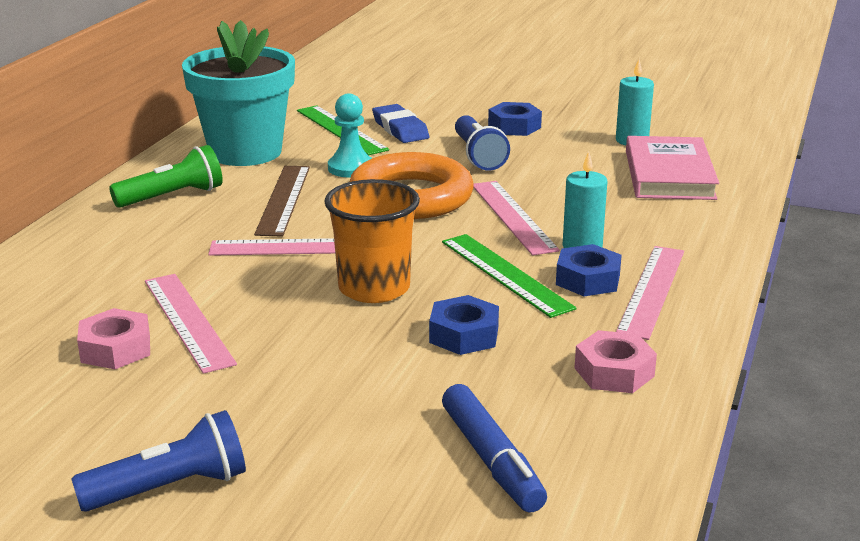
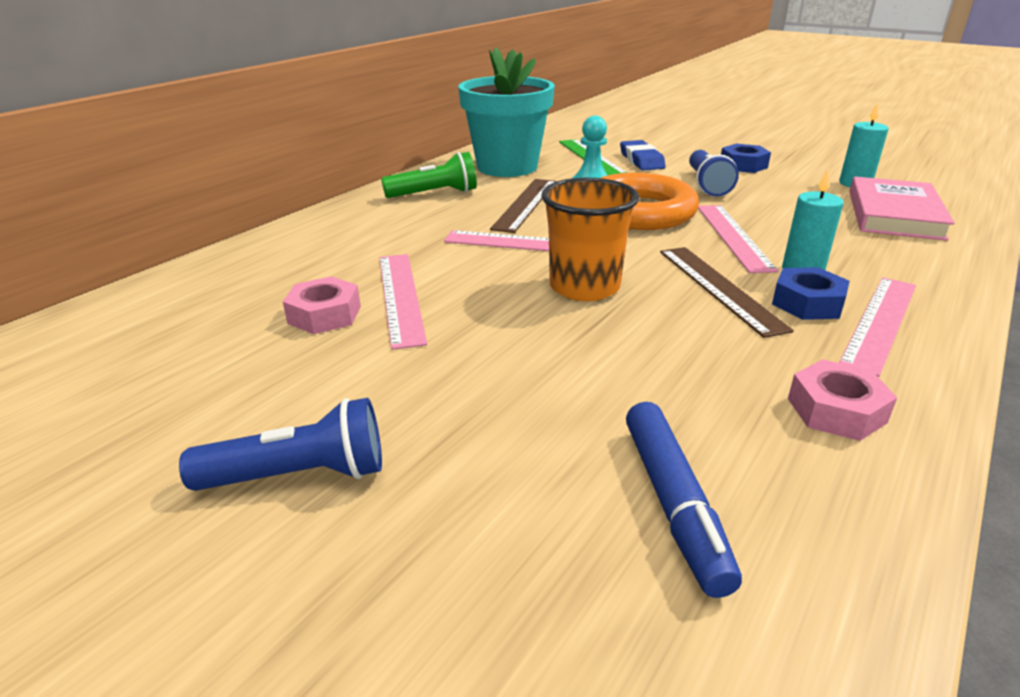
camera: 15 degrees right, 5 degrees up
(464, 335) = (666, 344): blue nut -> none
(505, 274) = (719, 288): green ruler -> brown ruler

